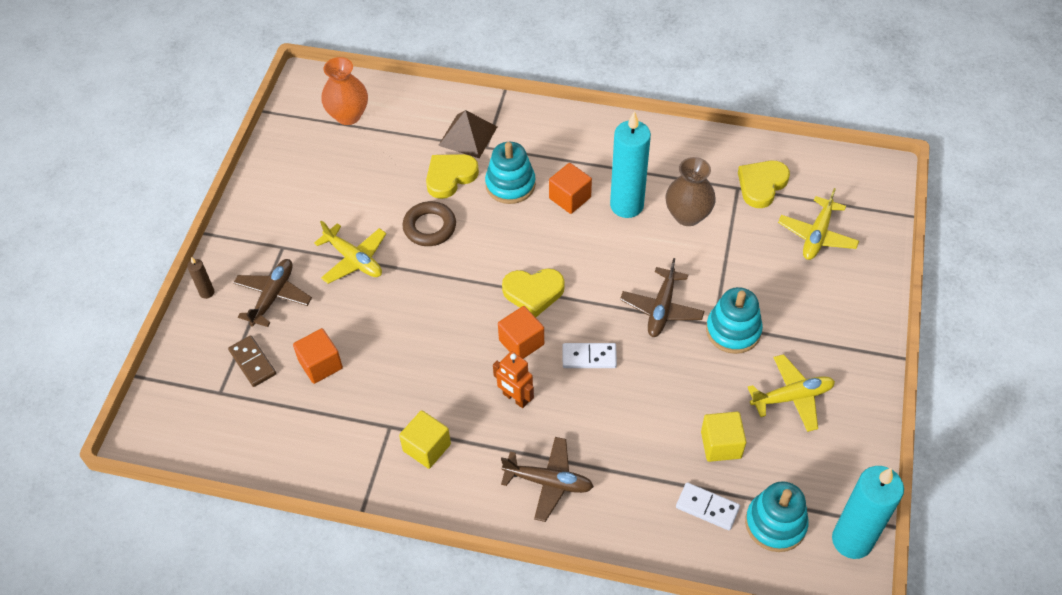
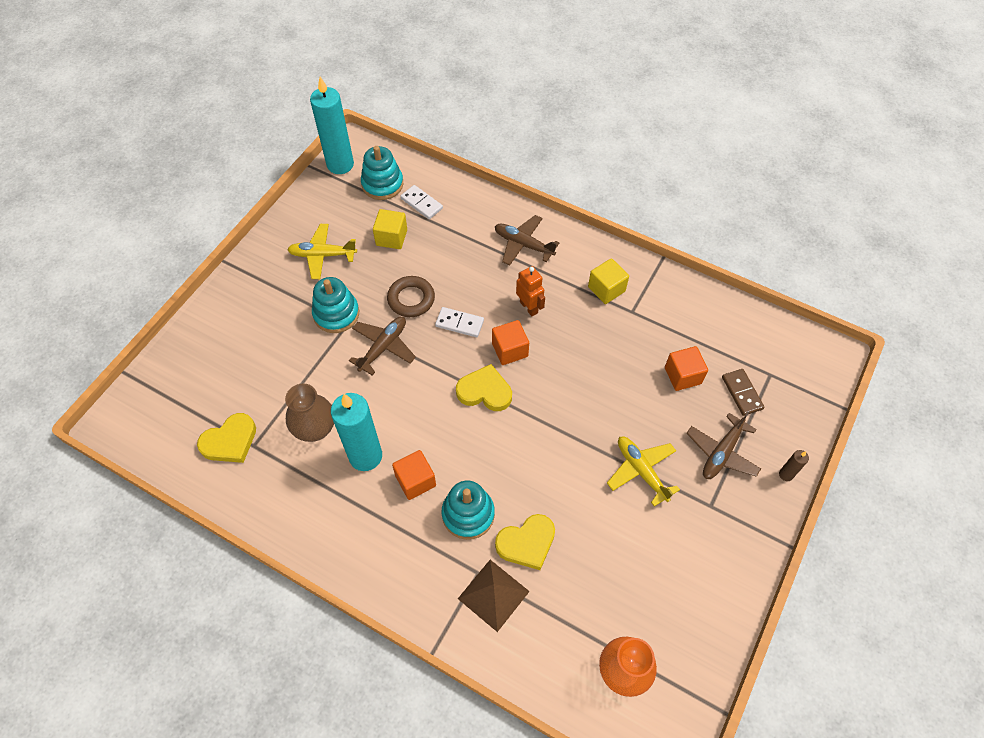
camera: 165 degrees left, 5 degrees up
(429, 227) = (561, 486): brown ring -> brown ring (411, 299)
(817, 235) = (216, 376): yellow plane -> none

